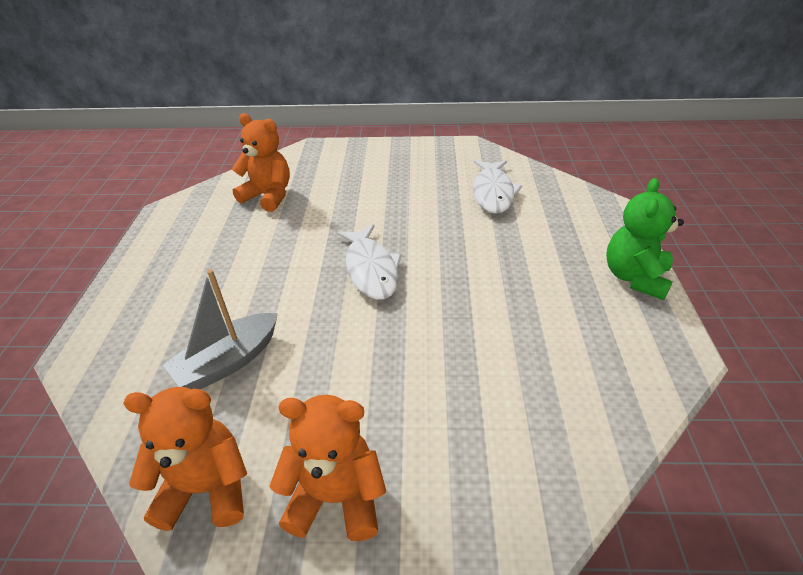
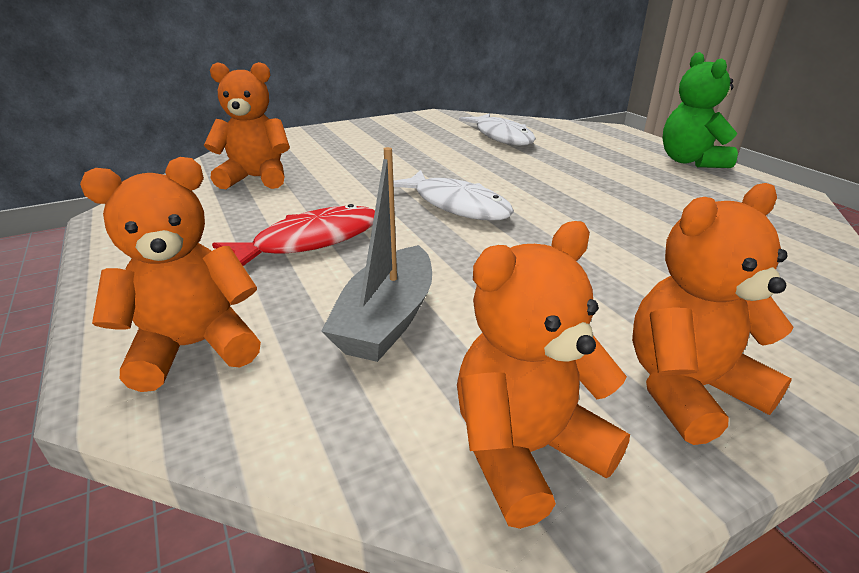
camera: 30 degrees left, 10 degrees down
(124, 340) = (194, 347): none -> orange teddy bear
(247, 274) = (310, 241): none -> red fish

